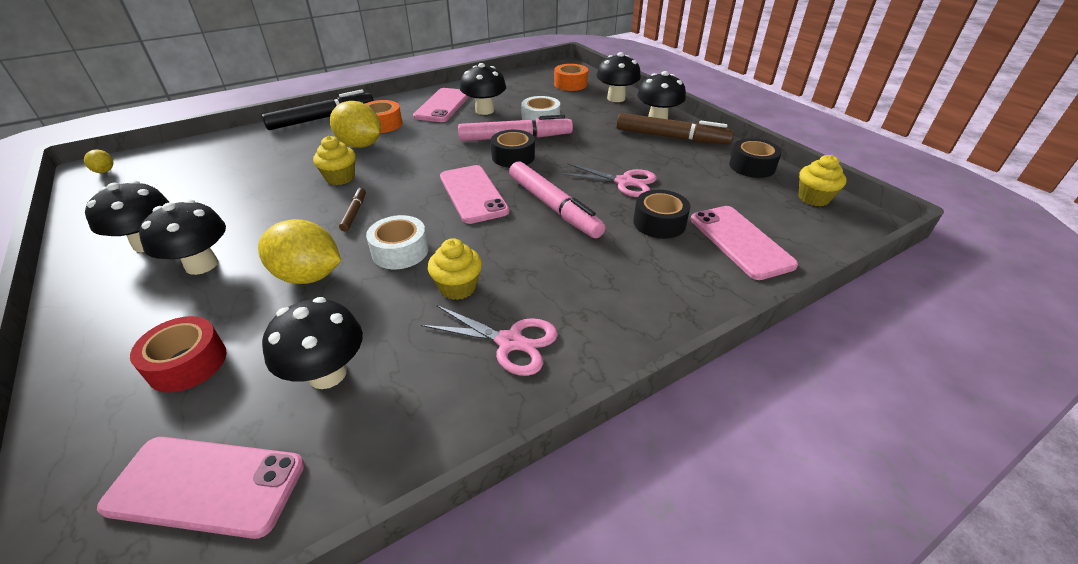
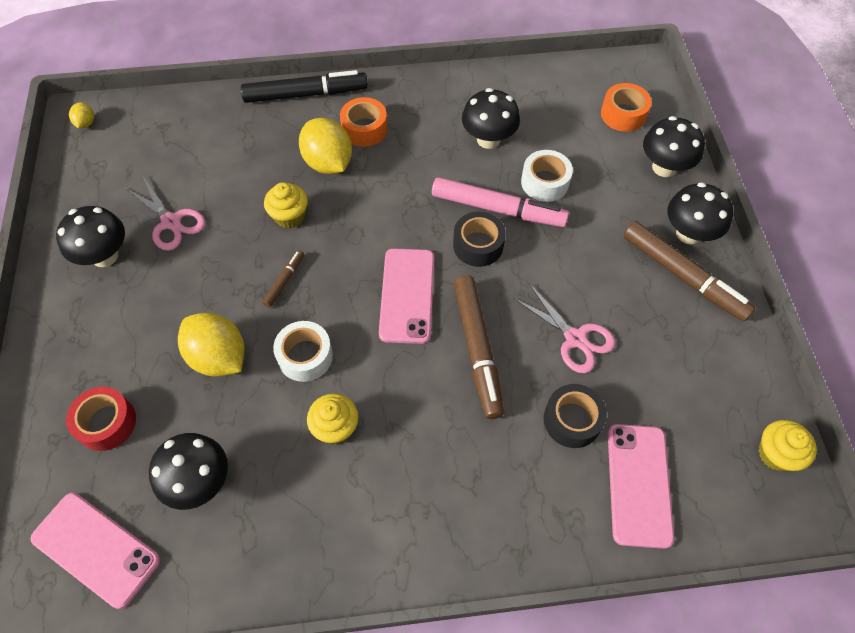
camera: 25 degrees right, 20 degrees up
(202, 265) = (139, 304): black mushroom -> none
(443, 105) = (445, 112): pink phone -> none
(510, 342) = (350, 514): pink scissors -> pink scissors (171, 222)
(553, 207) = (477, 349): pink marker -> brown marker
(752, 166) = (744, 369): black tape -> none

